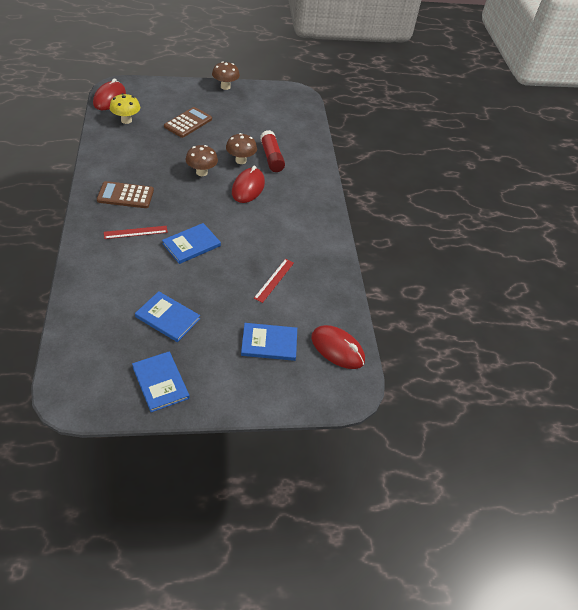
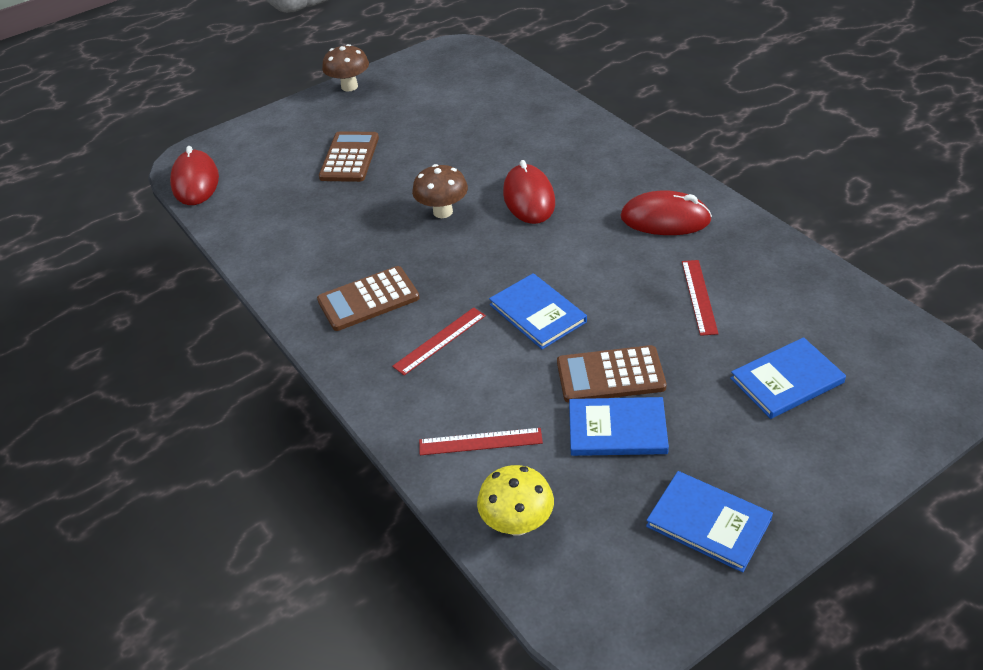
camera: 20 degrees left, 5 degrees down
(104, 287) = (480, 442): none -> red ruler
(126, 120) = (254, 198): yellow mushroom -> yellow mushroom (517, 524)
(191, 245) = (537, 313): blue book -> blue book turned 60 degrees counterclockwise
(192, 292) = (610, 375): none -> brown calculator
(240, 160) = (479, 169): brown mushroom -> none
(271, 157) = (515, 144): red glue stick -> none
(337, 349) = (877, 336): red mouse -> red mouse (665, 219)

